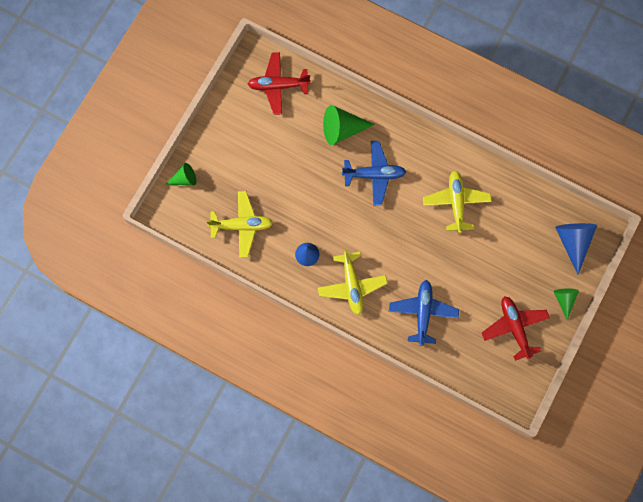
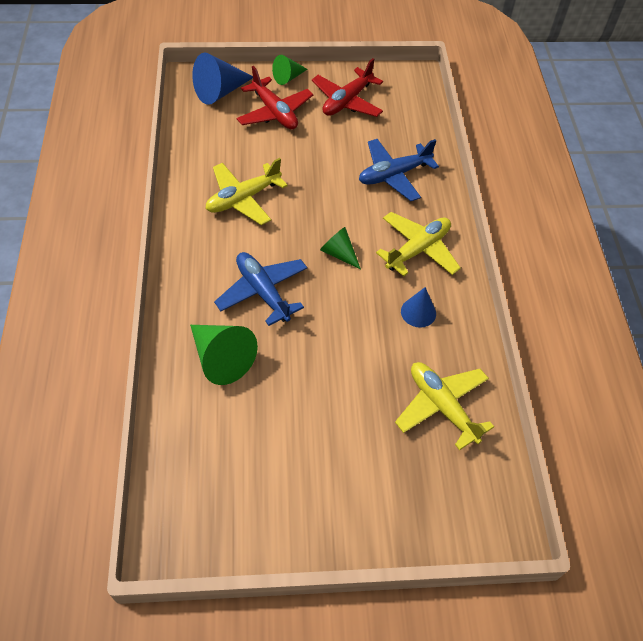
camera: 125 degrees left, 20 degrees down
(184, 179) = (435, 526): green cone -> green cone (339, 253)
(278, 86) = (200, 478): red plane -> red plane (274, 112)

